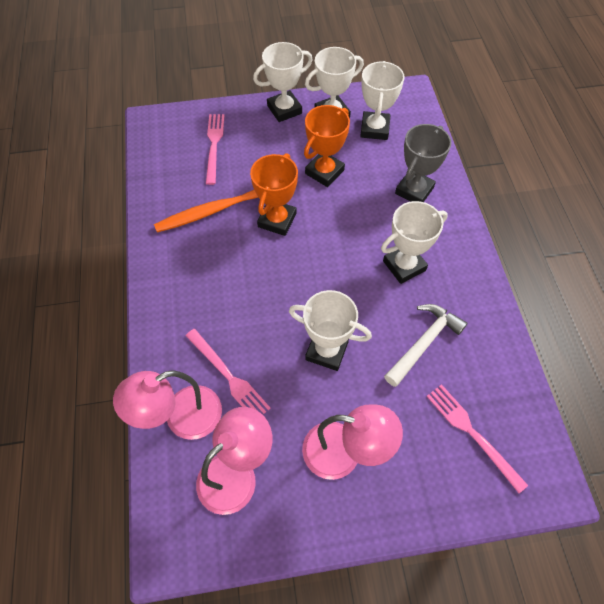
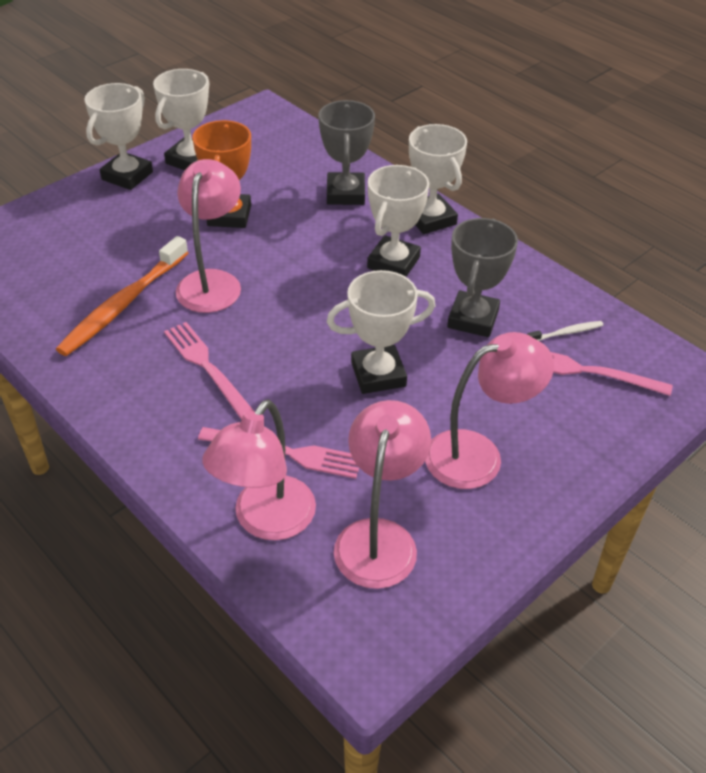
camera: 35 degrees left, 15 degrees down
(214, 145) = (65, 242): pink fork -> pink fork (207, 367)
(277, 220) = (212, 282): orange trophy -> pink lamp
(374, 129) = (253, 156): white trophy -> white trophy (430, 219)
(424, 342) = (473, 319): white hammer -> grey trophy
(483, 392) = (566, 333): none -> white toothbrush

